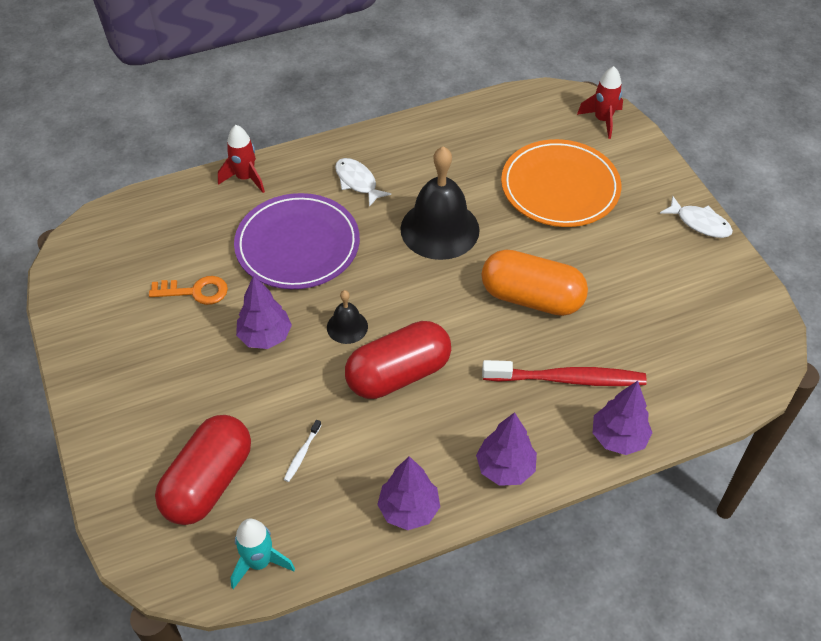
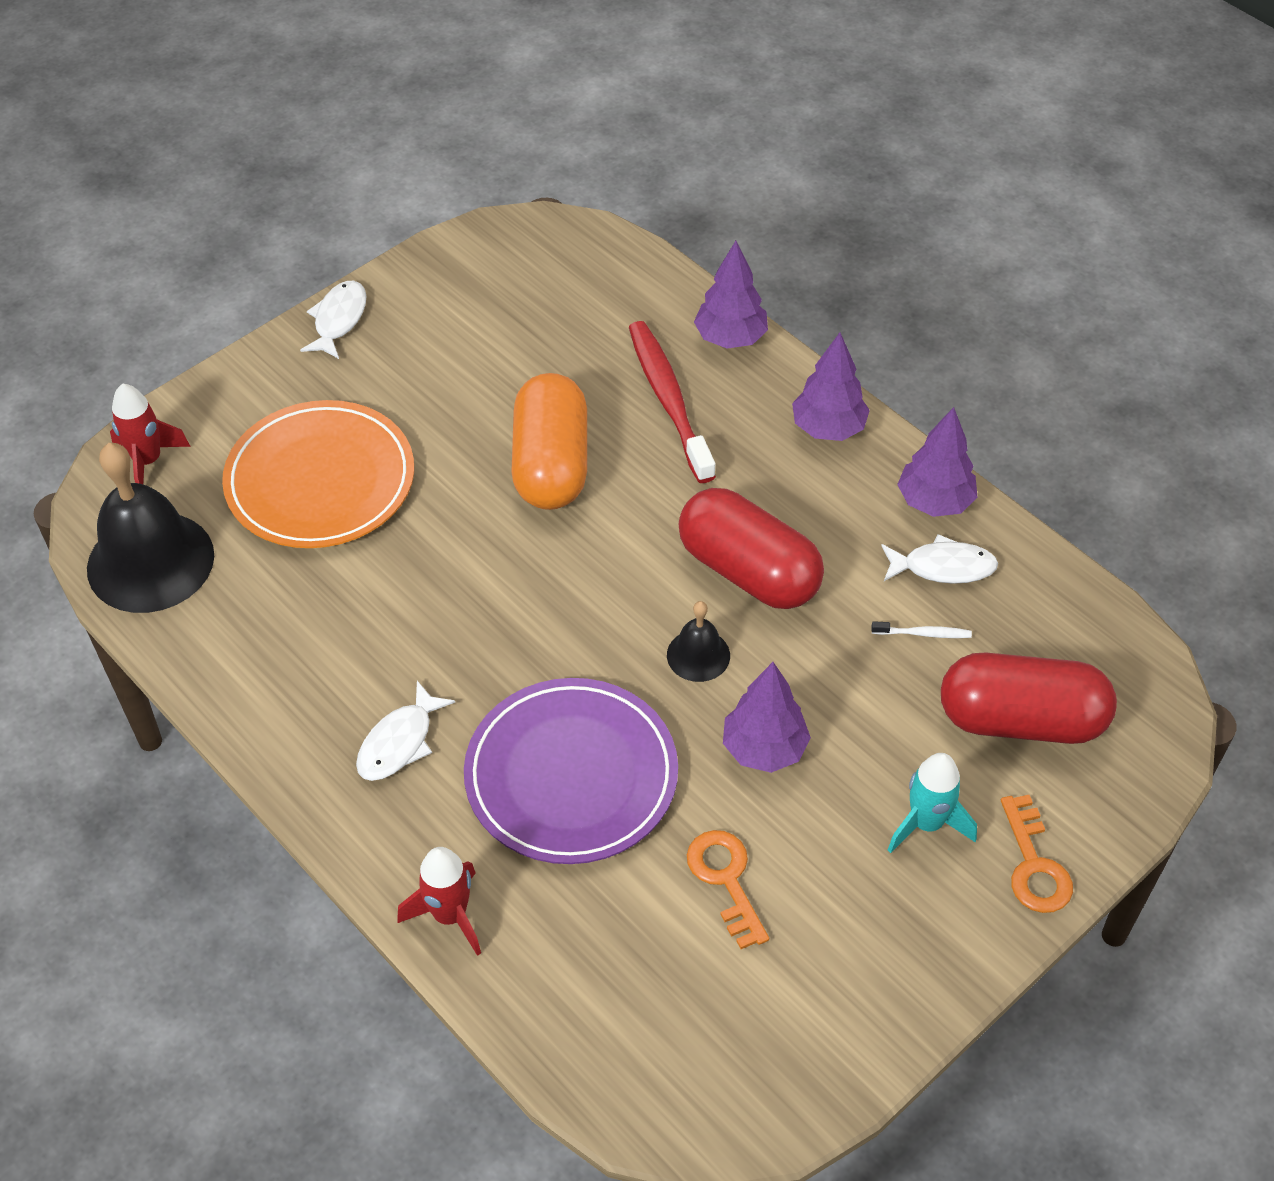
camera: 110 degrees left, 0 degrees up
(111, 442) = (1034, 865): none -> orange key
(259, 562) = (1087, 622): turquoise rocket -> turquoise rocket (926, 823)
(349, 490) = (943, 567): none -> white fish
(439, 229) = (463, 601): black bell -> black bell (150, 561)

